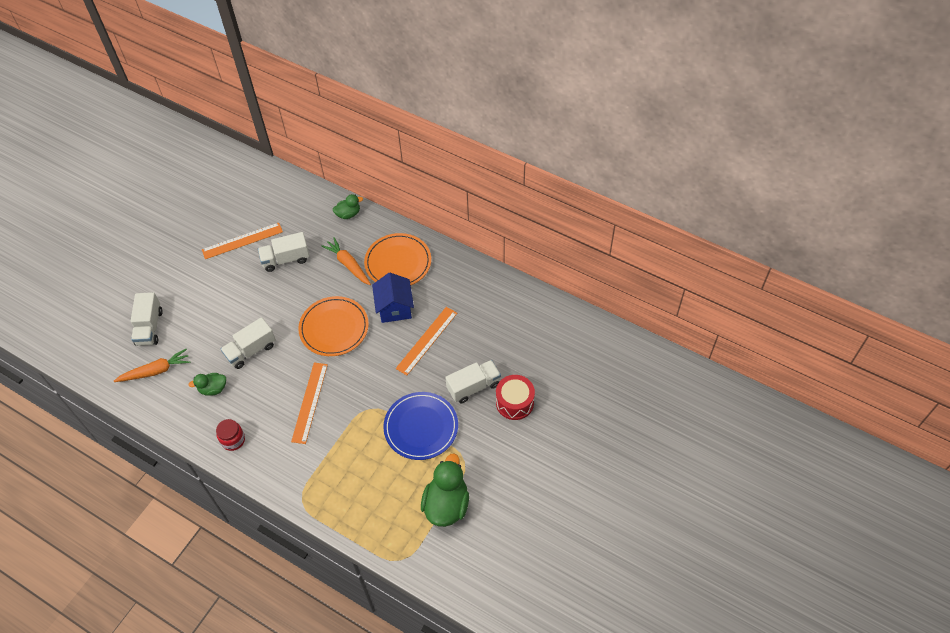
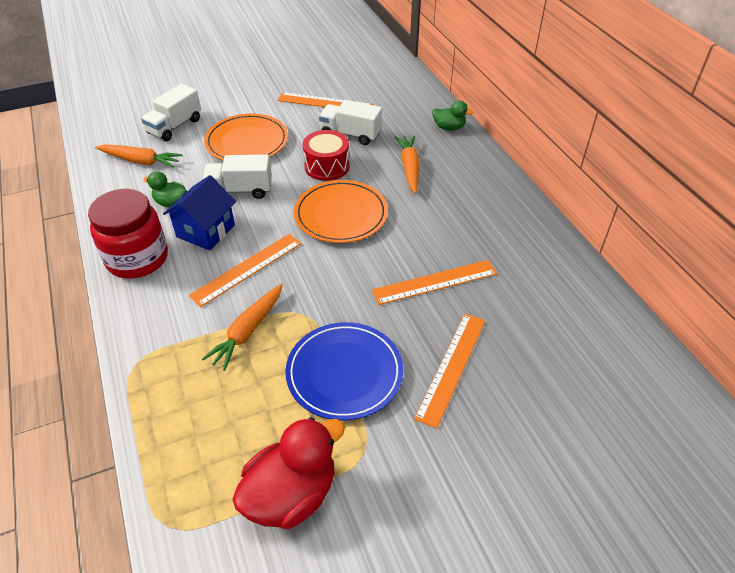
camera: 35 degrees right, 10 degrees down
(233, 440) = (137, 258): red jar -> red jar, size x1.90
(347, 439) = (248, 331): none -> orange carrot
(394, 308) = (425, 230): blue house -> blue house (205, 231)
(398, 262) = (466, 191): orange plate -> orange plate (247, 142)
(446, 504) = (291, 494): green duck -> red duck
(473, 387) = (452, 367): white truck -> orange ruler
(514, 402) = (494, 422): red drum -> red drum (327, 166)

